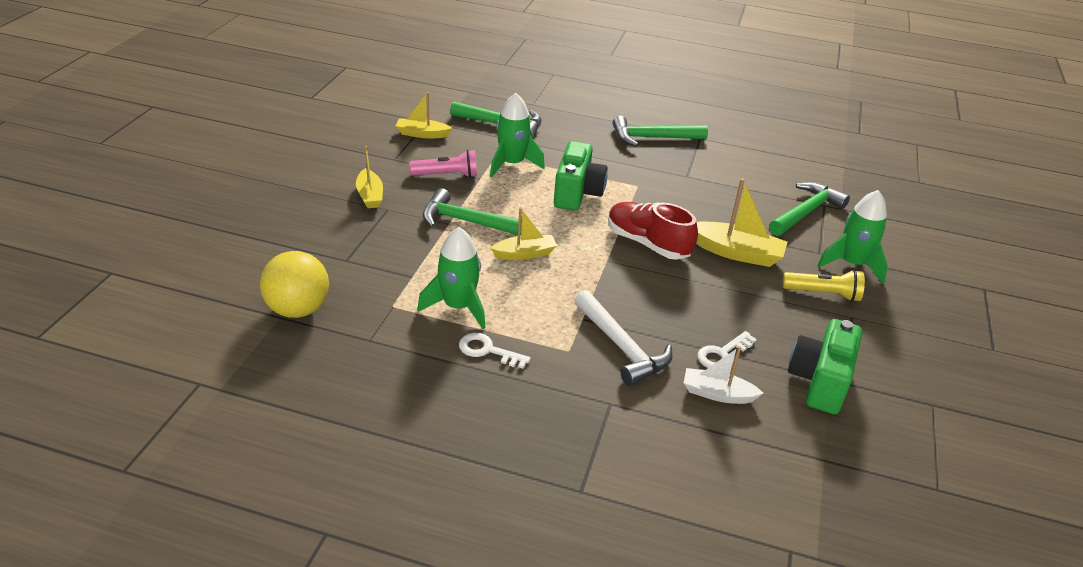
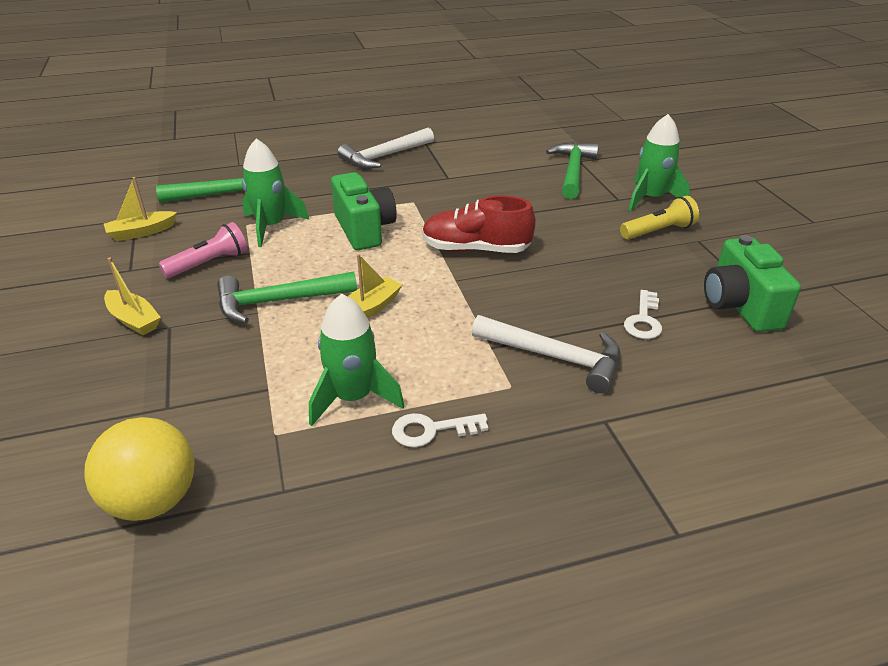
camera: 30 degrees left, 0 degrees up
(652, 138) = (384, 156): green hammer -> white hammer
(717, 394) = (680, 359): white boat -> none
(736, 253) = (557, 226): yellow boat -> none

